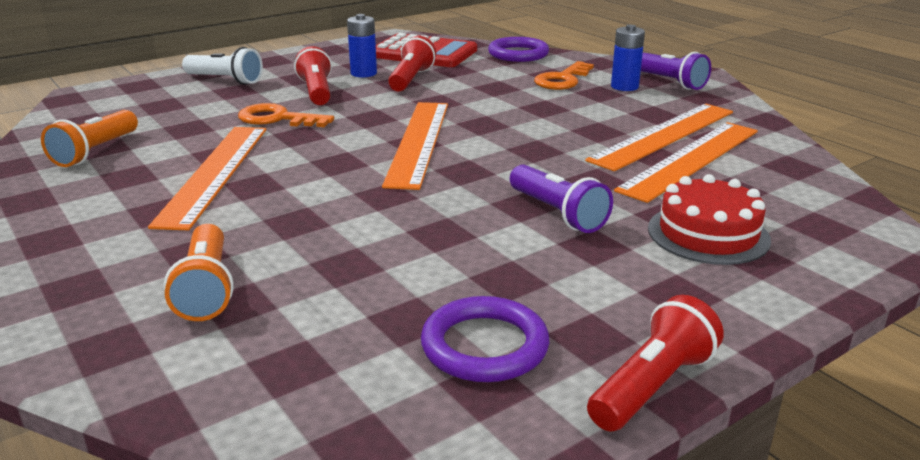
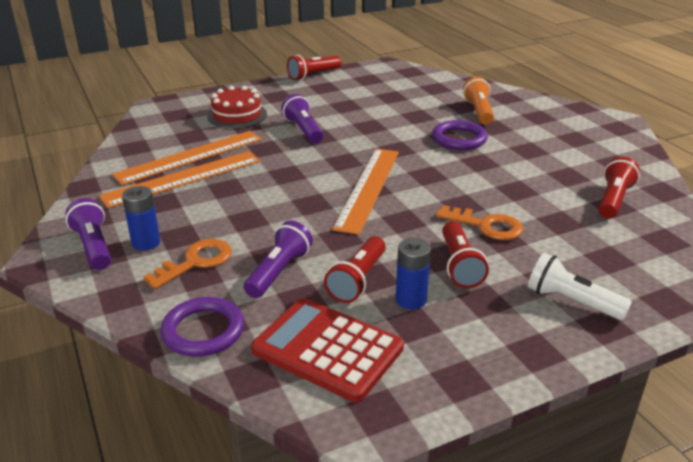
camera: 170 degrees left, 5 degrees up
(95, 152) = (613, 200): orange flashlight -> red flashlight
(215, 173) = (510, 173): orange ruler -> none
(483, 79) = (279, 272): none -> purple flashlight
(484, 346) = (364, 87): purple ring -> purple ring (459, 139)

